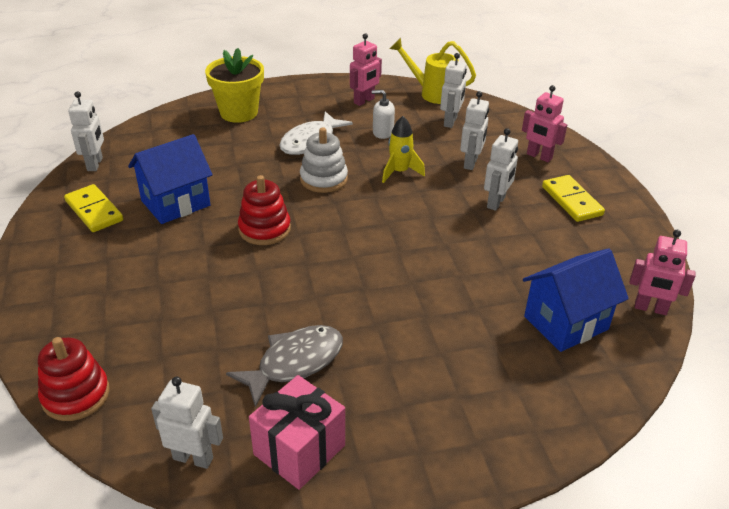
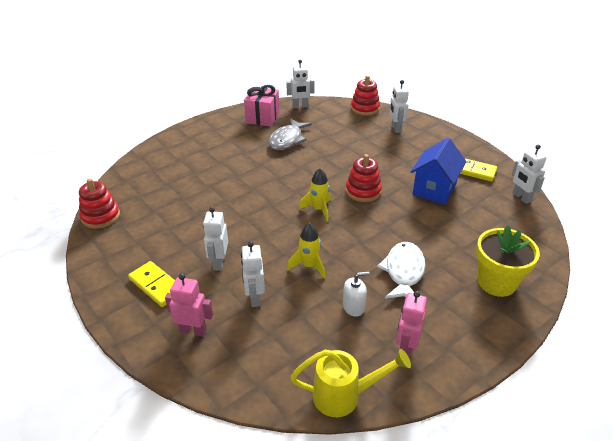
camera: 155 degrees right, 0 degrees up
(323, 179) = (360, 239): white stacking toy -> none
(342, 224) = (319, 209): none -> yellow rocket
(450, 122) = (299, 350): white robot -> white robot (396, 128)
(565, 323) = (154, 193): blue house -> none
(650, 308) = (100, 216): pink robot -> red stacking toy

